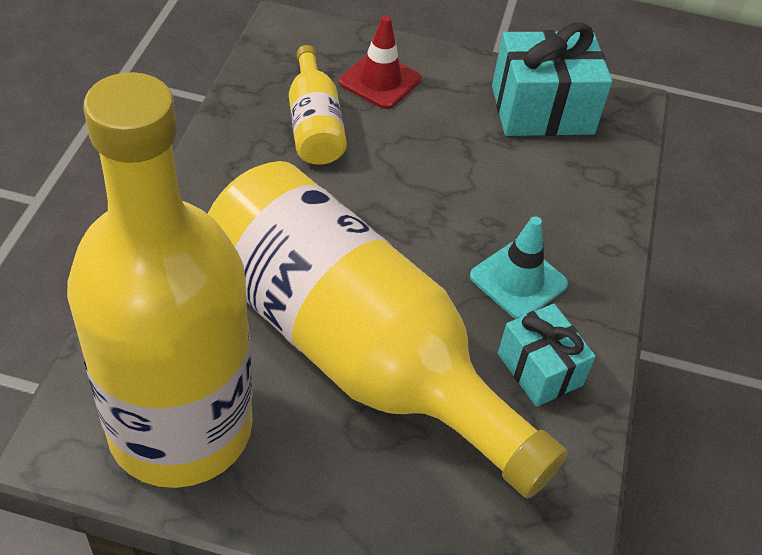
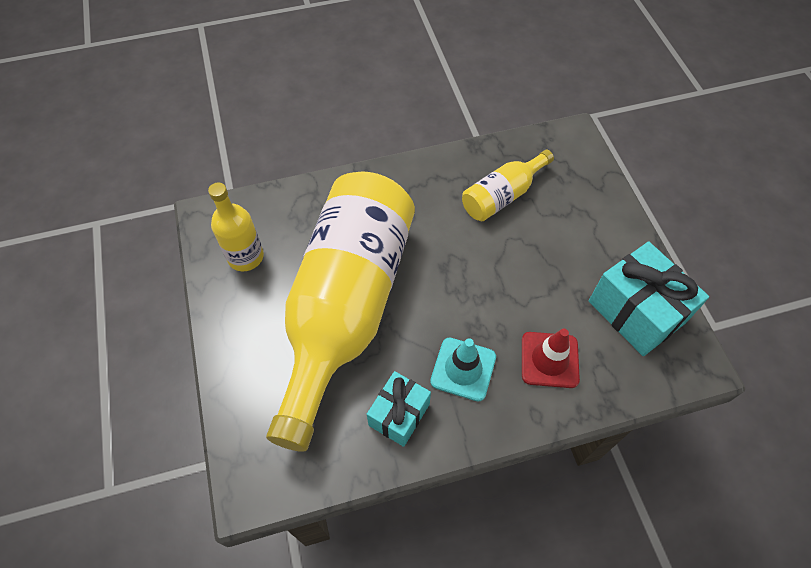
camera: 65 degrees right, 10 degrees up
(180, 428) = (245, 257): yellow bottle -> yellow bottle, size x0.44
(380, 81) = (573, 207): red traffic cone -> red traffic cone (549, 360)

